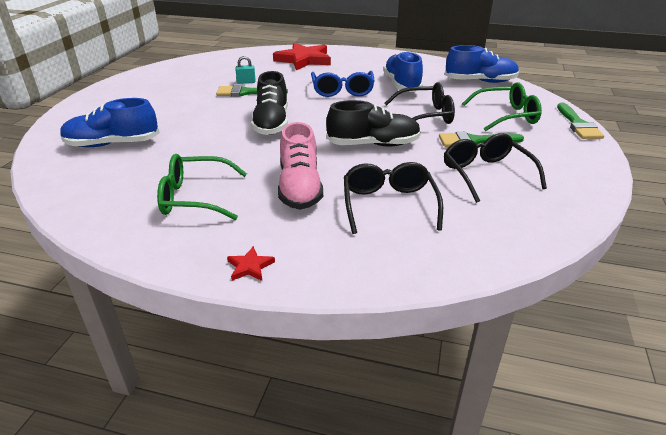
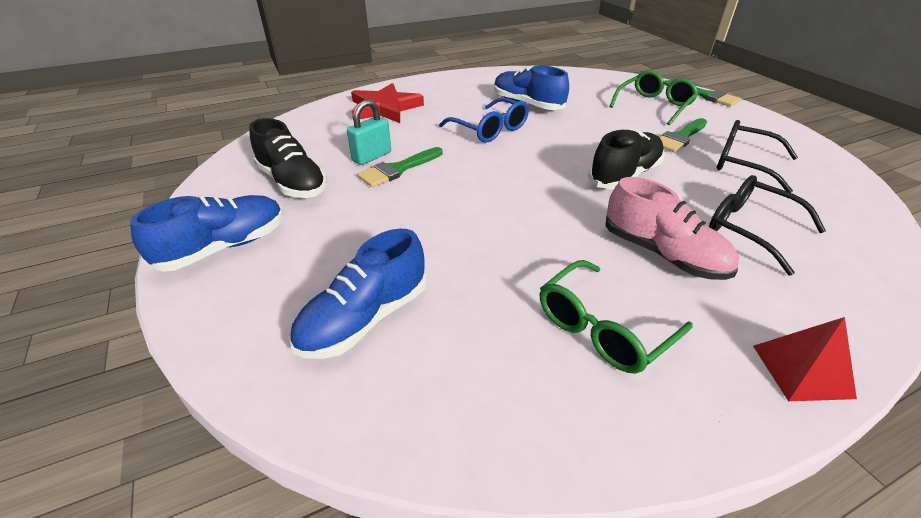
camera: 40 degrees left, 5 degrees up
(246, 82) = (372, 156): turquoise padlock -> turquoise padlock, size x1.61
(250, 266) = (802, 371): red star -> red pyramid
(271, 123) = (496, 194): black shoe -> black shoe (292, 182)
(426, 115) = (604, 128): black glasses -> none
(480, 81) = (578, 80): blue shoe -> blue shoe (224, 247)

